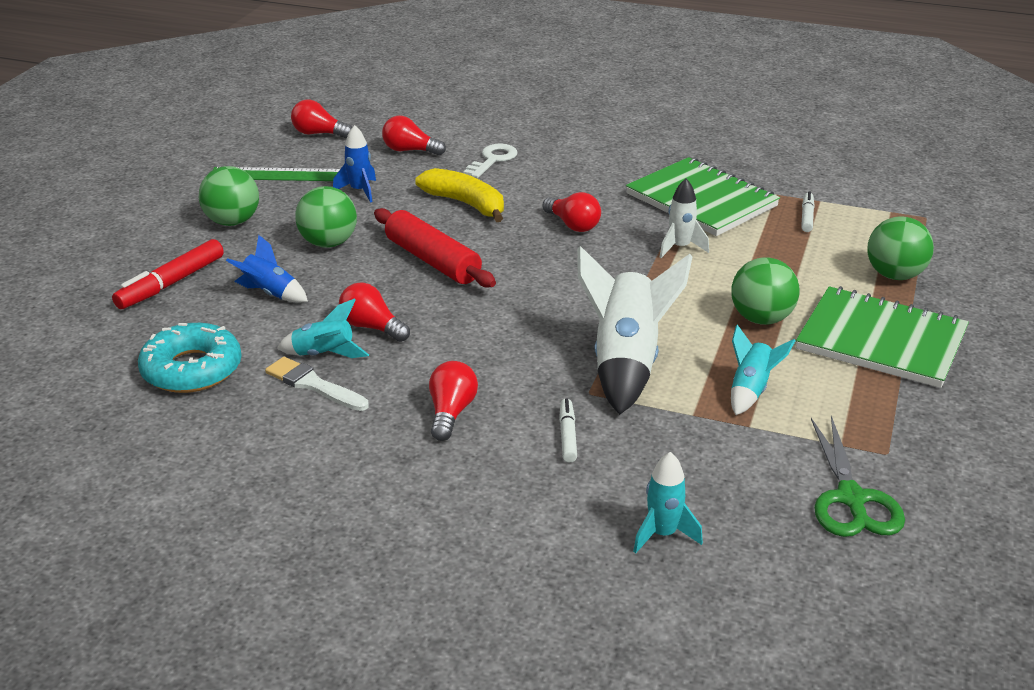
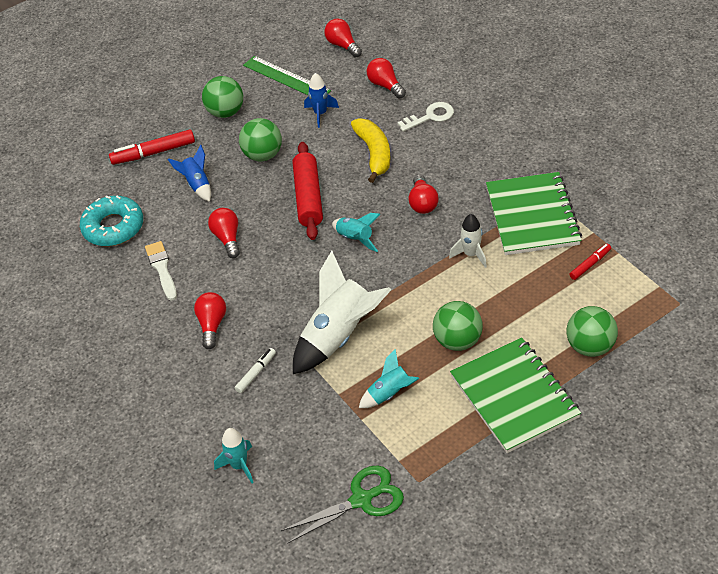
camera: 40 degrees right, 15 degrees up
(324, 355) = (185, 248): turquoise rocket -> turquoise rocket (355, 239)
(451, 412) = (212, 325): red light bulb -> red light bulb turned 45 degrees counterclockwise
(807, 217) = (590, 264): white marker -> red marker
(851, 499) = (361, 500): green scissors -> green scissors turned 150 degrees counterclockwise

